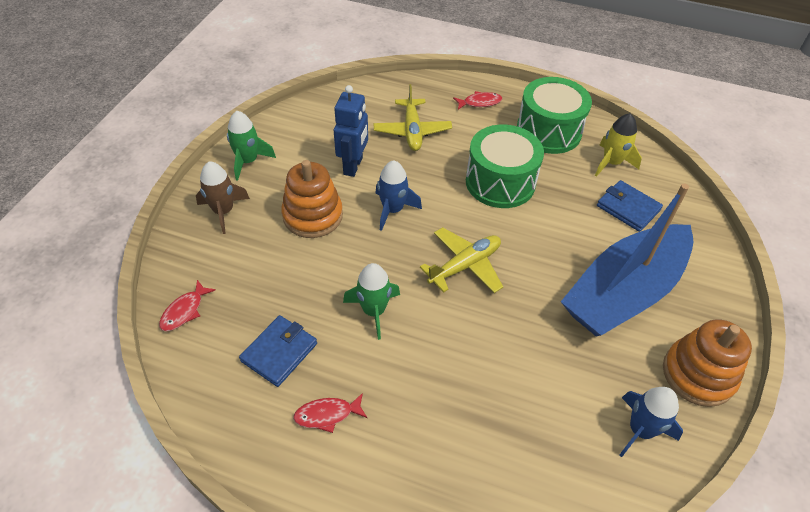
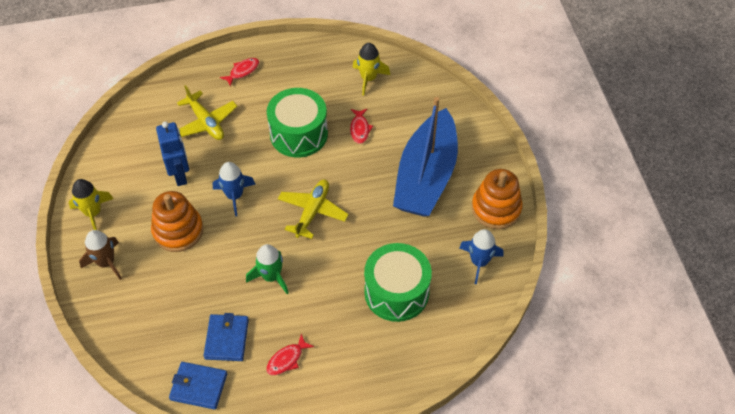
camera: 30 degrees left, 5 degrees up
(184, 311) = (137, 349): red fish -> red fish (360, 129)
(248, 161) = (93, 213): green rocket -> yellow rocket
(548, 131) = (309, 73): green drum -> green drum (396, 292)
(628, 208) = (398, 110): blue wallet -> blue wallet (199, 386)

